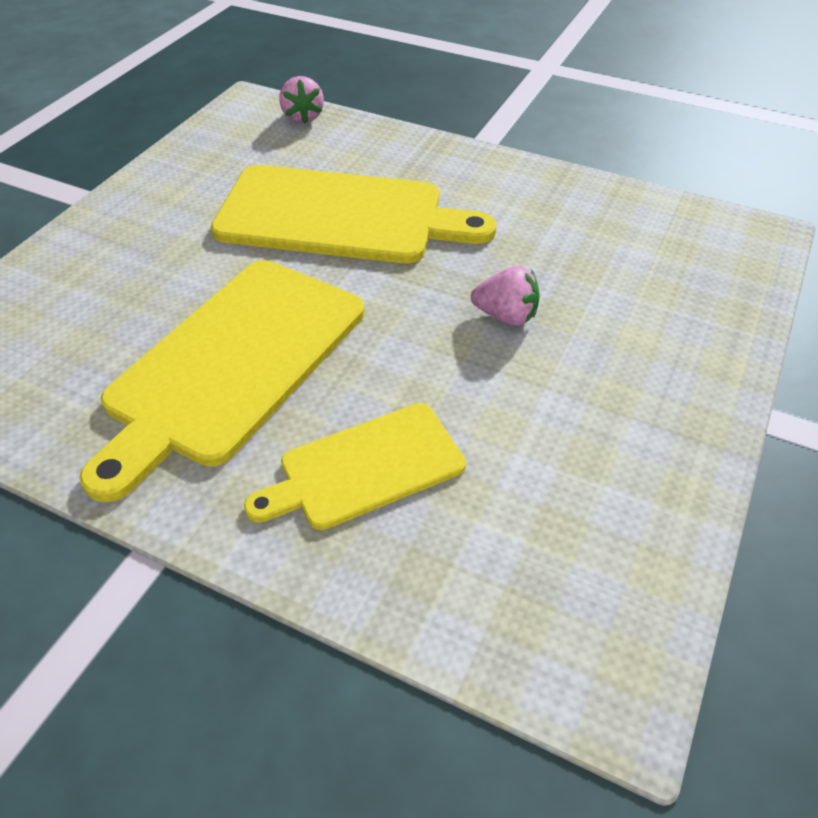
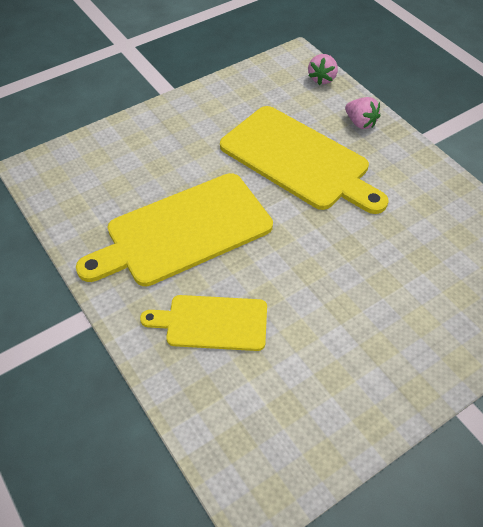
camera: 30 degrees right, 5 degrees up
(506, 316) = (351, 268): pink strawberry -> pink strawberry (360, 123)

